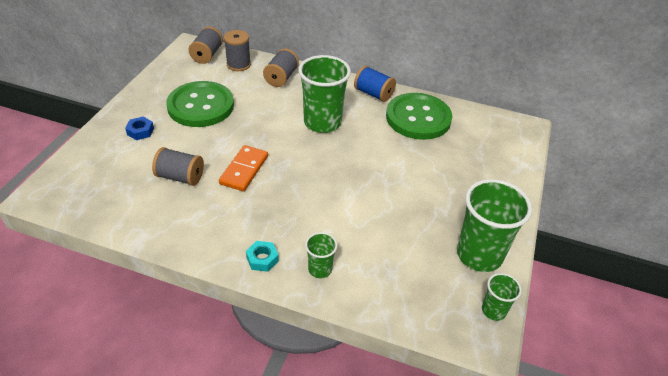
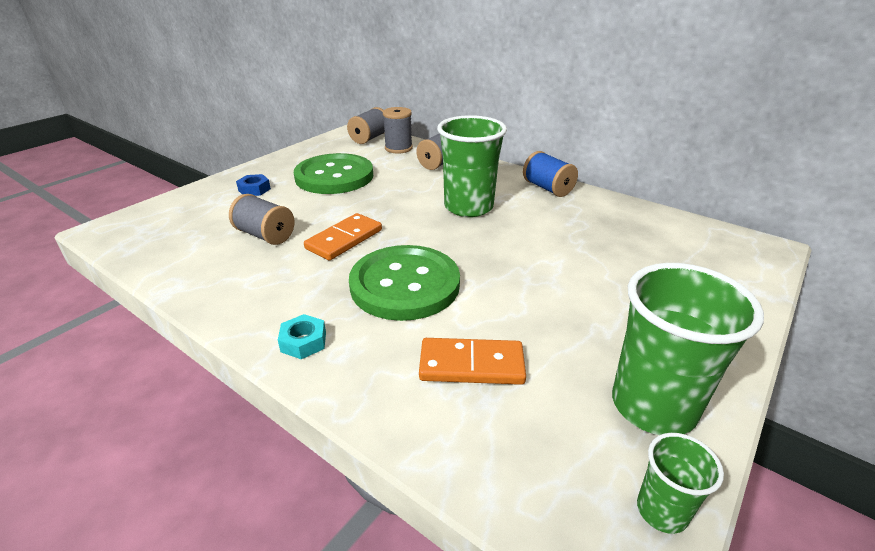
camera: 20 degrees right, 10 degrees down
(320, 269) = (377, 372): green cup -> none
(373, 252) = (471, 365): none -> orange domino
(418, 118) = (600, 218): green button -> green button (405, 285)

